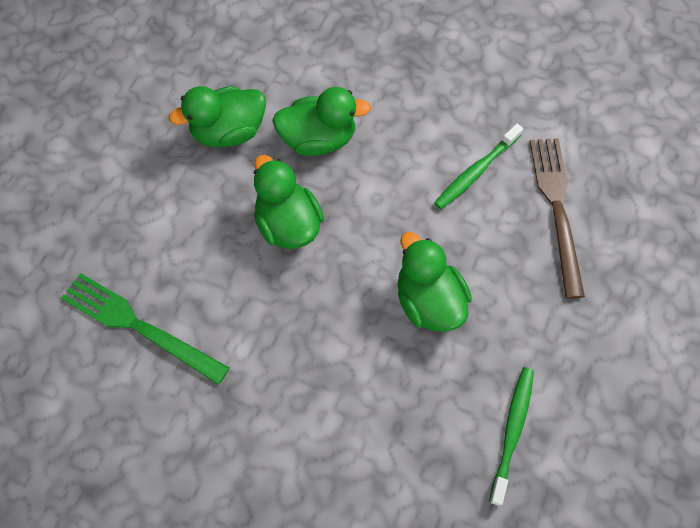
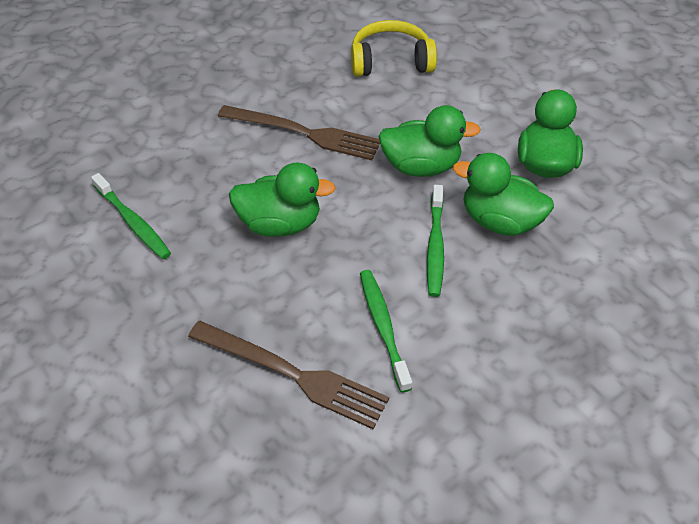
camera: 120 degrees right, 15 degrees down
(140, 326) = (390, 61): green fork -> yellow headphones
(302, 350) = (303, 133): none -> brown fork
(318, 139) = (499, 221): green duck -> green duck turned 90 degrees clockwise
(375, 172) = (435, 246): none -> green toothbrush

